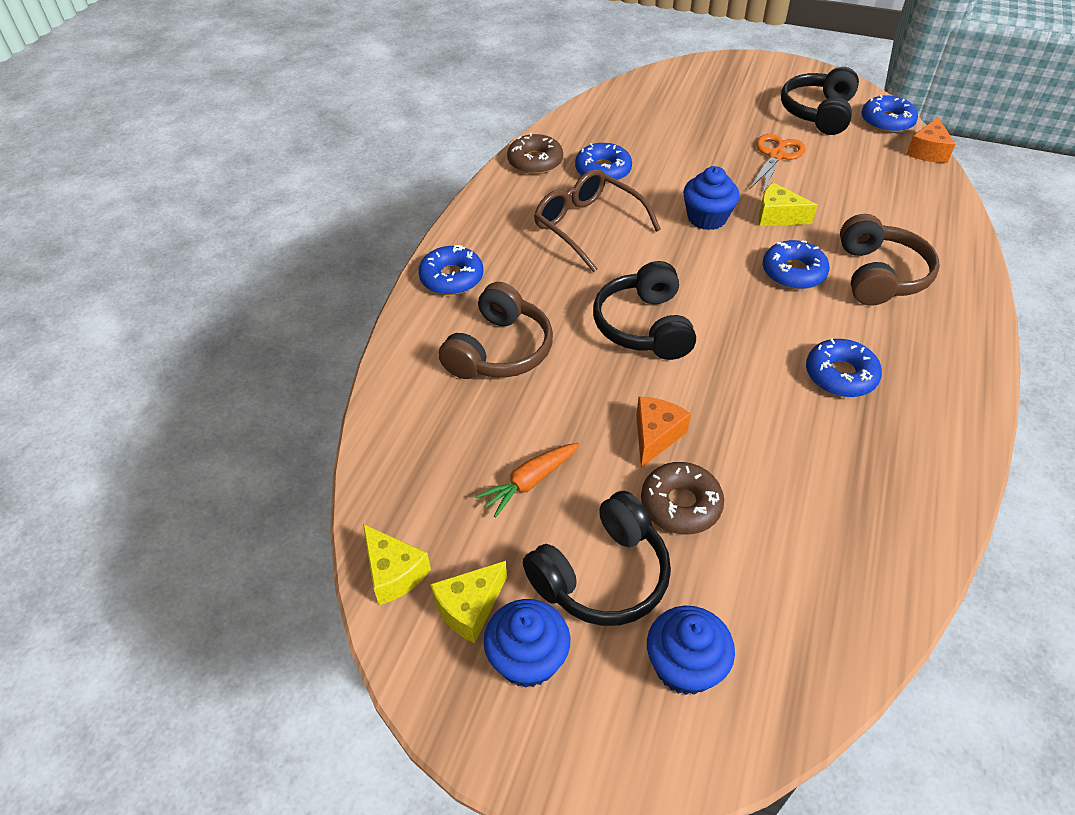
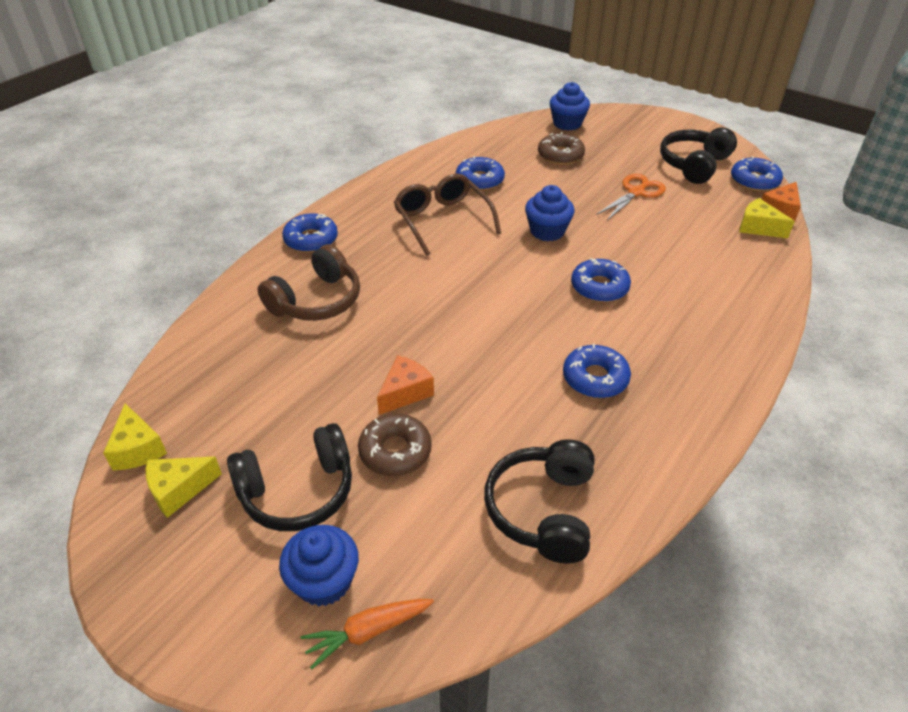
camera: 15 degrees right, 5 degrees down
(527, 659) = (201, 541): blue cupcake -> blue cupcake (567, 123)
(529, 482) = (282, 405): orange carrot -> orange carrot (368, 632)
(535, 161) = (427, 165): brown donut -> brown donut (560, 155)
(644, 326) = (445, 305): black headphones -> black headphones (543, 510)
(777, 216) = (610, 240): yellow cheese -> yellow cheese (758, 227)
(879, 275) = (676, 304): brown headphones -> none

